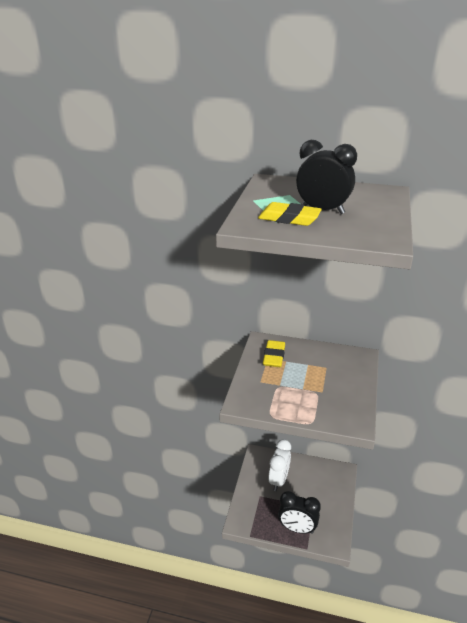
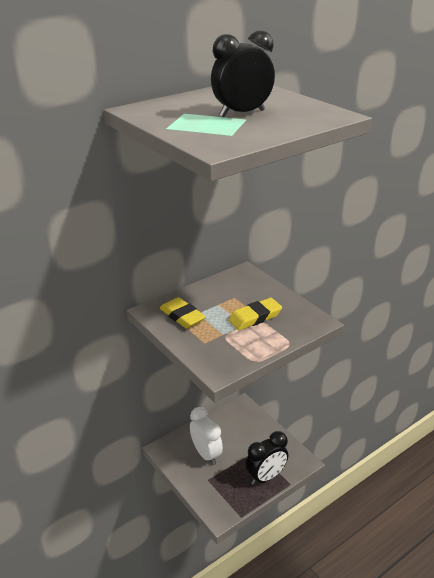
camera: 50 degrees left, 0 degrees up
(289, 218) = (235, 128): yellow eraser -> yellow eraser (255, 317)

